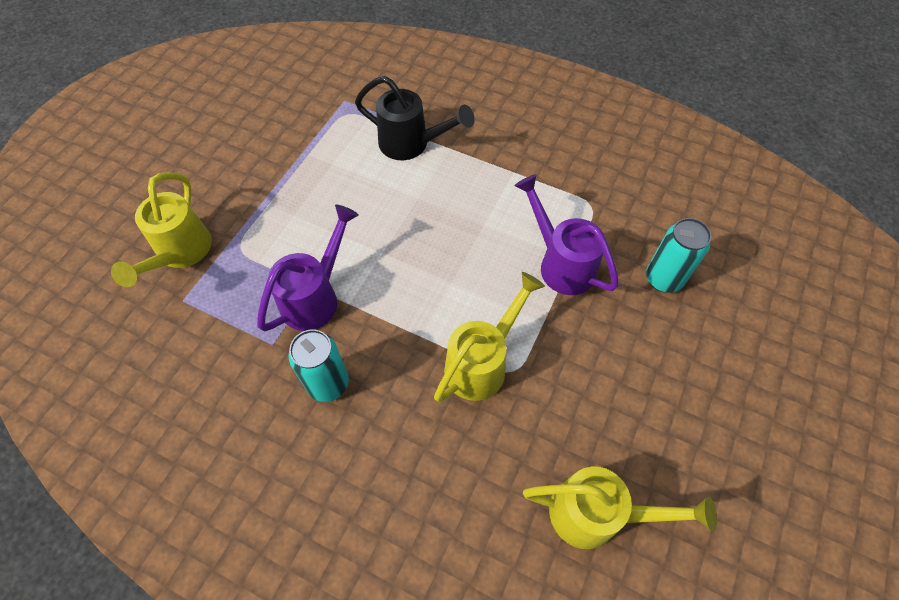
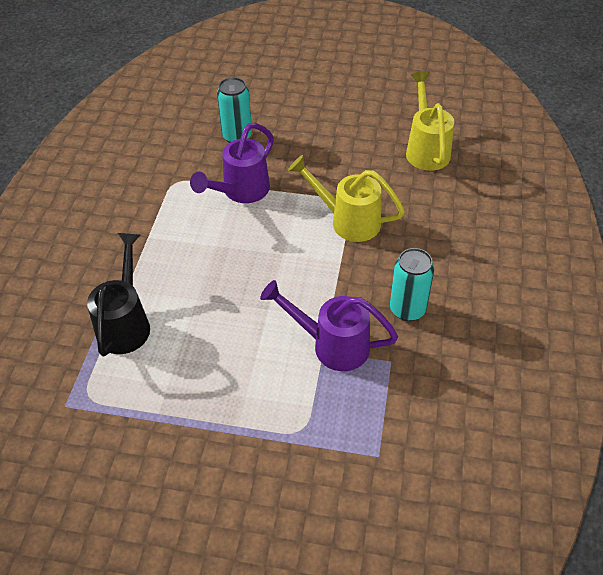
camera: 105 degrees left, 10 degrees down
(180, 254) = (327, 486): yellow watering can -> none

